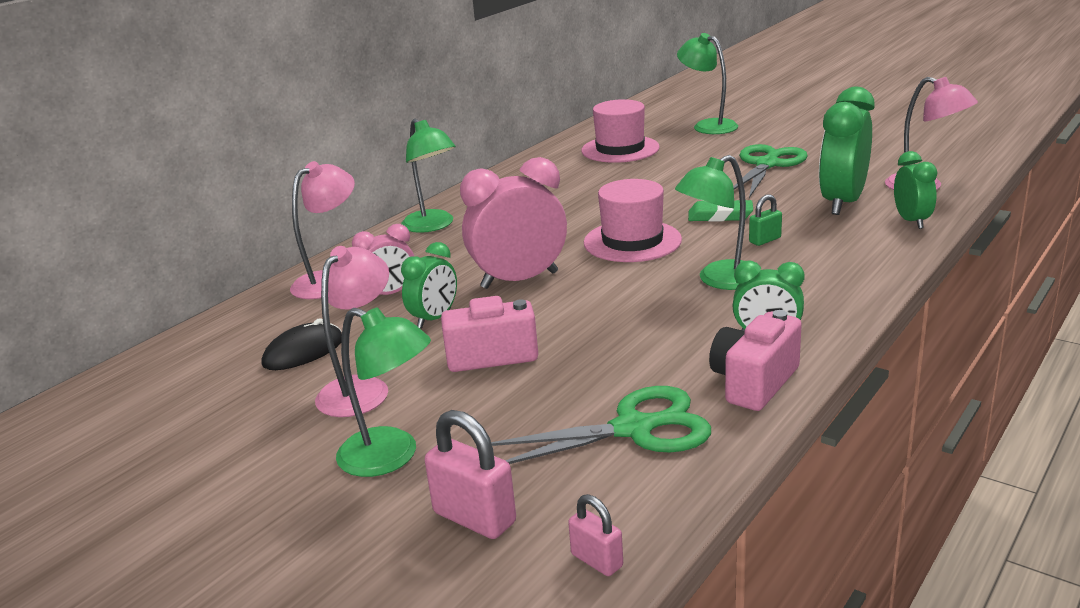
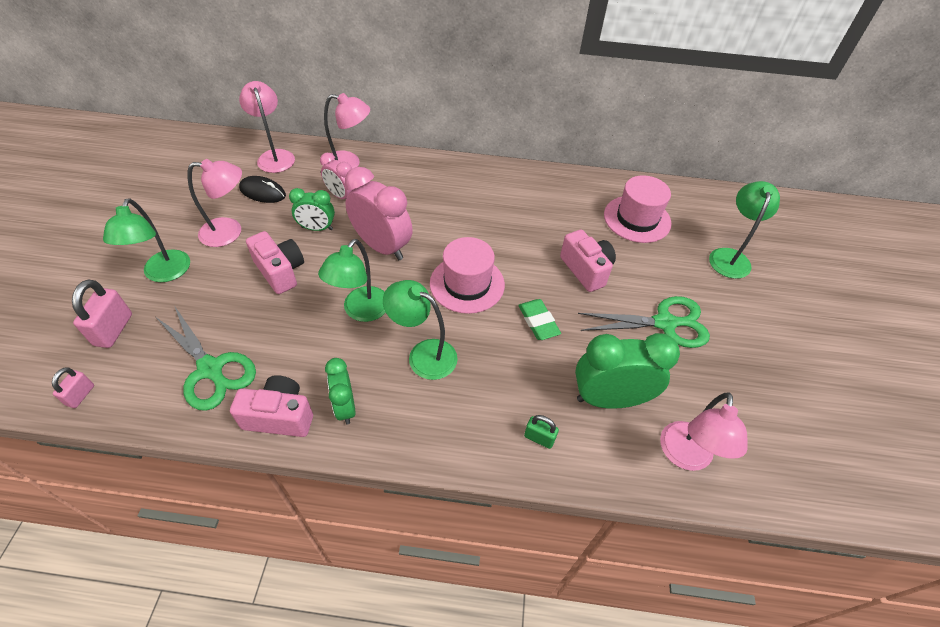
camera: 55 degrees right, 25 degrees up
(232, 334) = (275, 156): none -> pink lamp
(433, 226) = (444, 175): green lamp -> green lamp (361, 311)
(668, 182) = (586, 270): none -> pink camera
(765, 240) = (506, 363): green padlock -> green padlock (539, 438)
(911, 221) = (596, 461): green clock -> none

